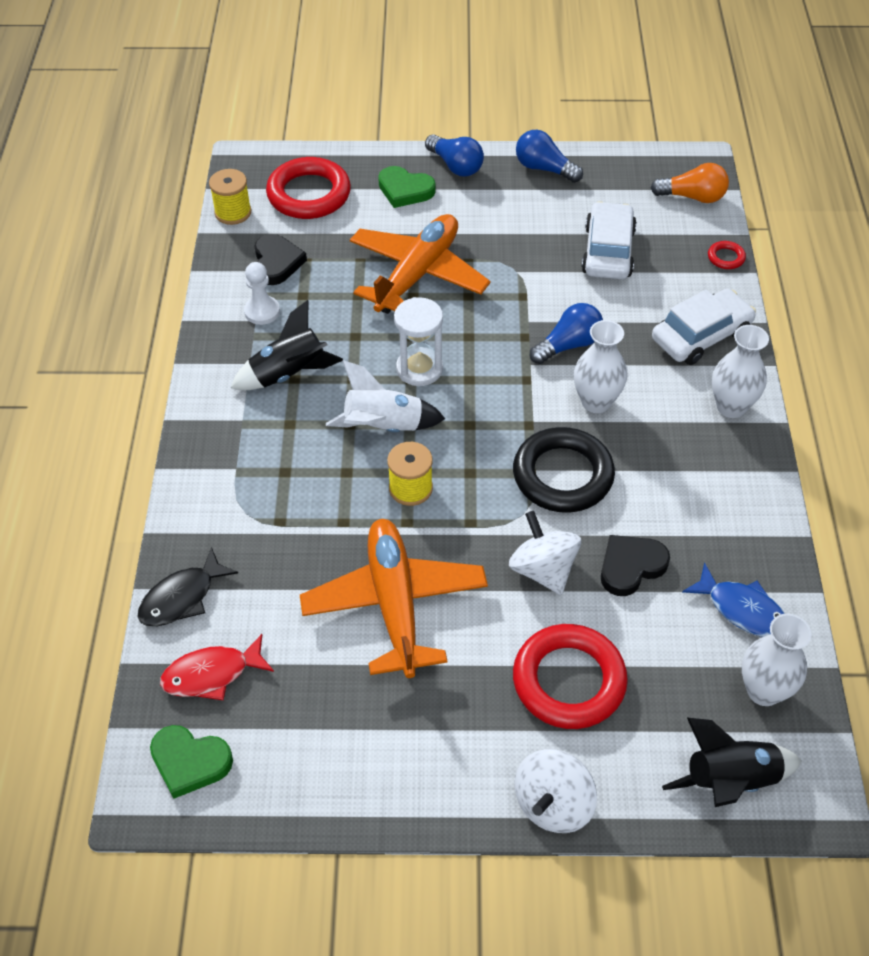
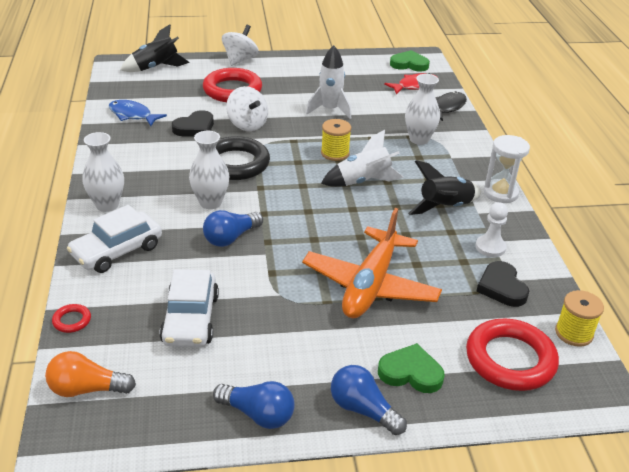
camera: 170 degrees right, 15 degrees down
(395, 604) = (330, 110): orange plane -> white rocket
(419, 369) = (348, 215): white hourglass -> white hourglass (500, 193)
(763, 690) = (130, 91): white vase -> white vase (419, 139)

